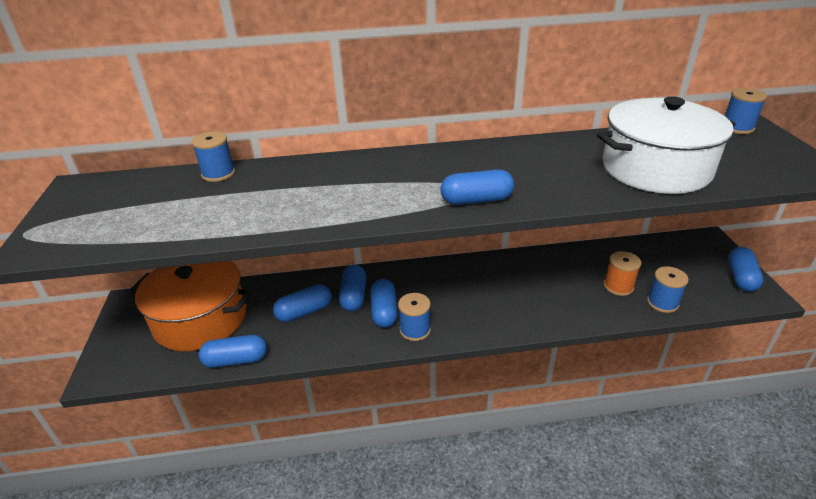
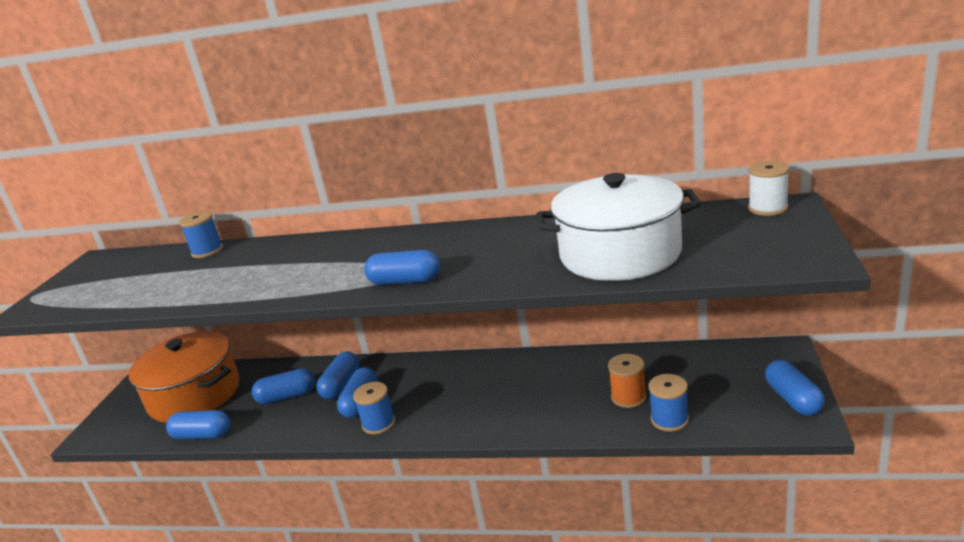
camera: 20 degrees right, 10 degrees down
(737, 127) = (768, 208): blue spool -> white spool
(741, 278) = (793, 399): blue capsule -> blue capsule turned 45 degrees counterclockwise

